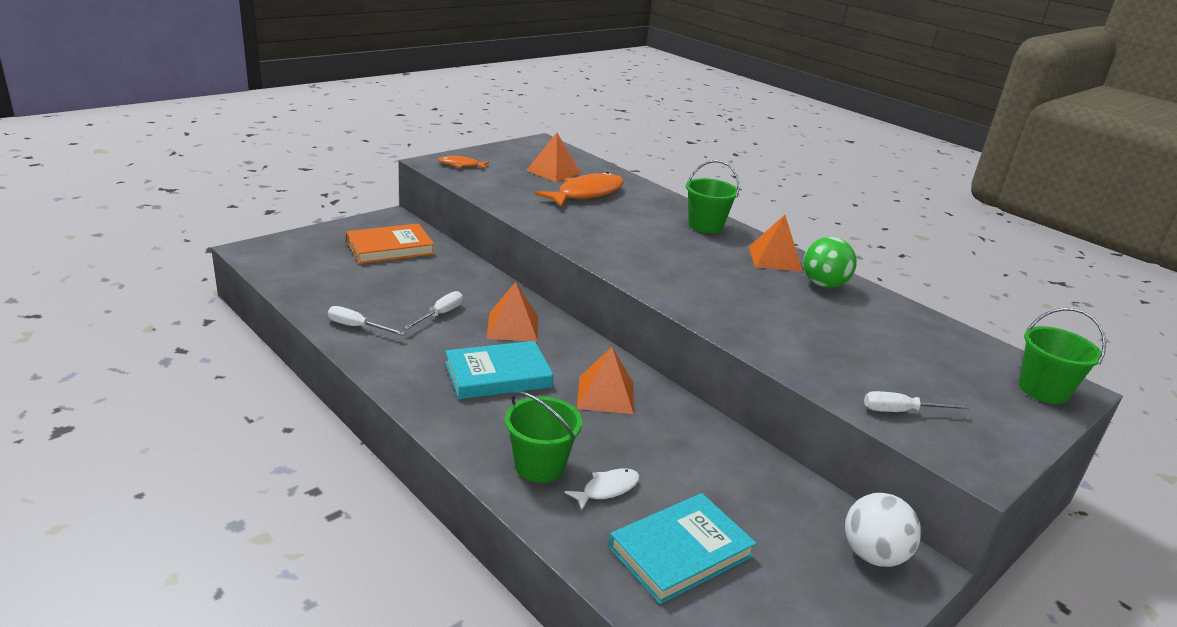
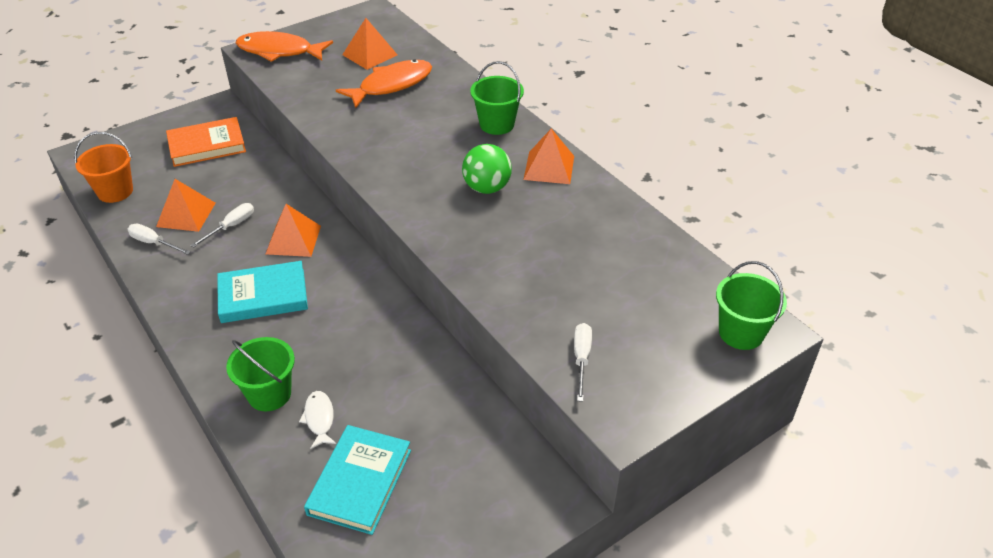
camera: 10 degrees right, 15 degrees up
(299, 282) = (115, 191): none -> orange bucket
(461, 165) = (279, 51): orange fish -> orange fish, size x1.96
(605, 395) = (353, 317): orange pyramid -> orange pyramid (186, 214)
(607, 489) = (319, 419): white fish -> white fish turned 75 degrees counterclockwise
(680, 552) = (360, 482): turquoise book -> turquoise book turned 45 degrees counterclockwise
(823, 285) = (583, 201): green ball -> green ball (487, 188)
(873, 555) = (528, 490): white ball -> none
(901, 411) = (581, 359): white screwdriver -> white screwdriver turned 90 degrees clockwise

